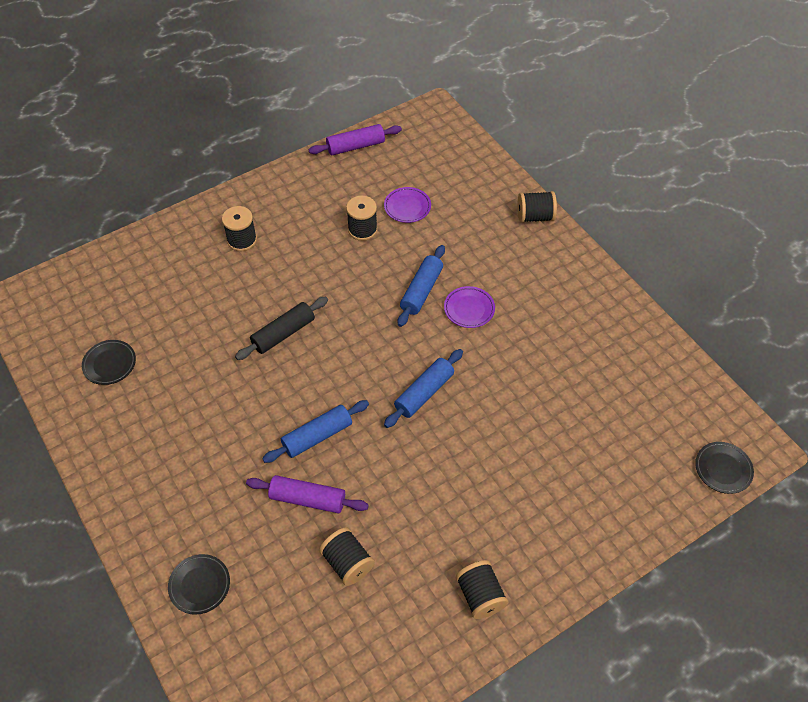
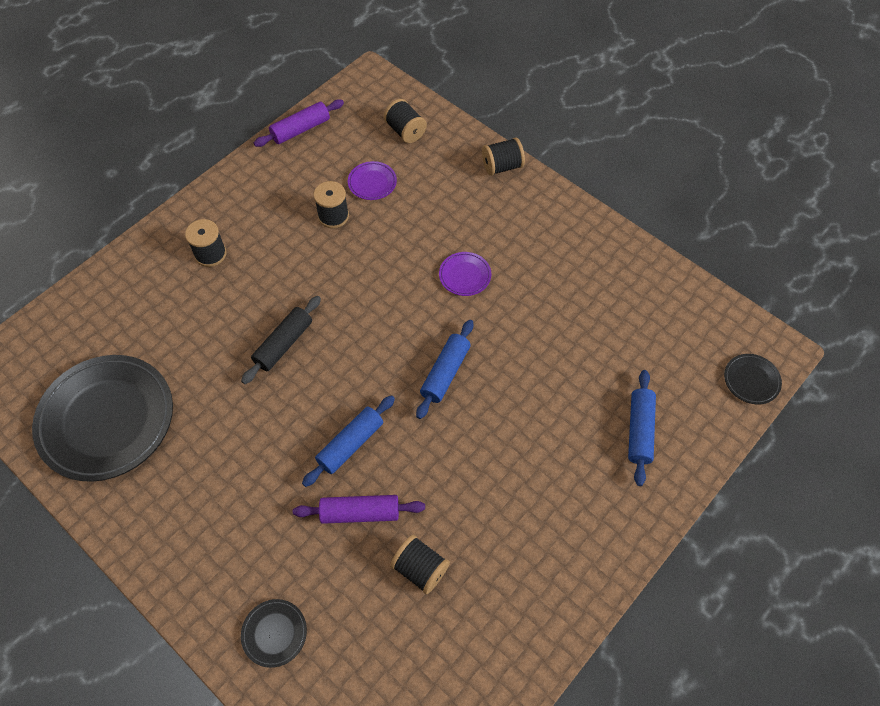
camera: 15 degrees left, 5 degrees up
(109, 364) = (107, 420): black plate -> black plate, size x2.36
(421, 290) = (412, 267): blue rolling pin -> blue rolling pin (639, 430)
(480, 596) = (560, 567): black spool -> black spool (405, 131)

